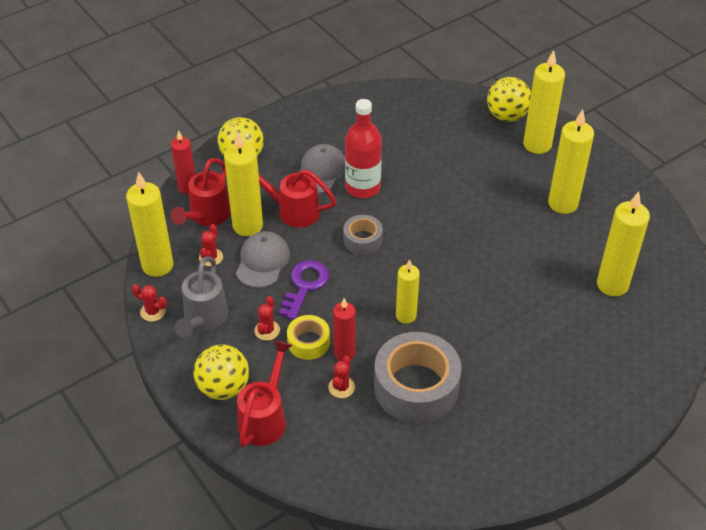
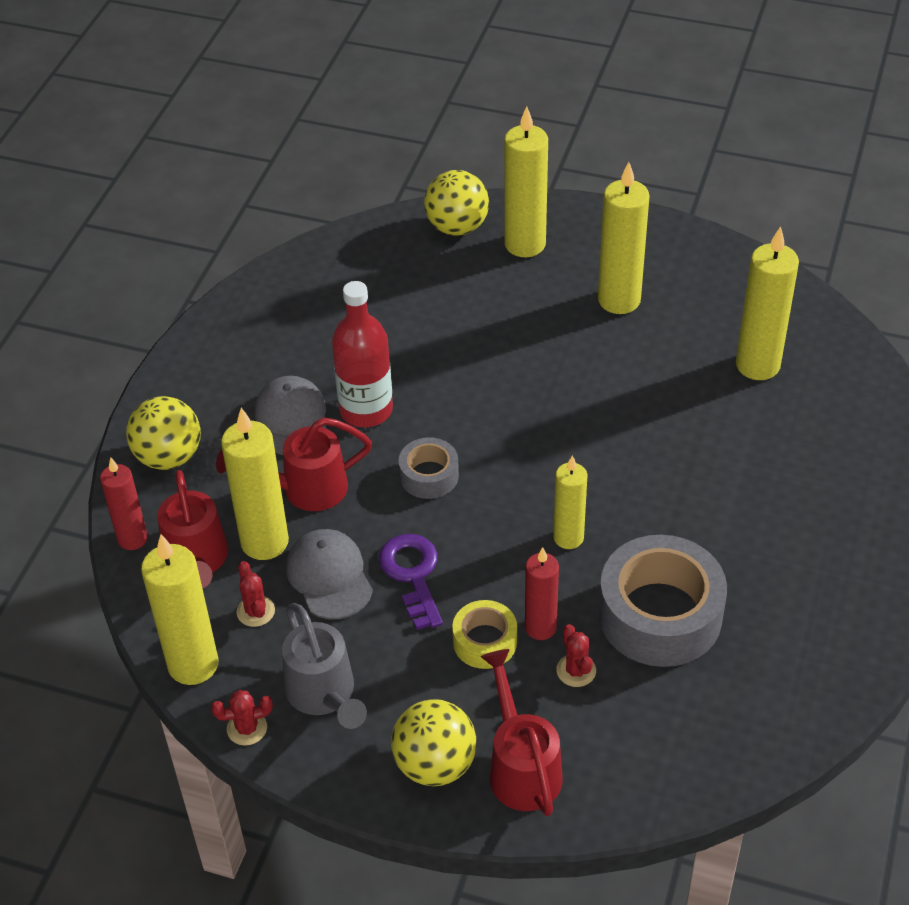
camera: 35 degrees left, 0 degrees up
(267, 330) = (419, 659): red cactus -> none

